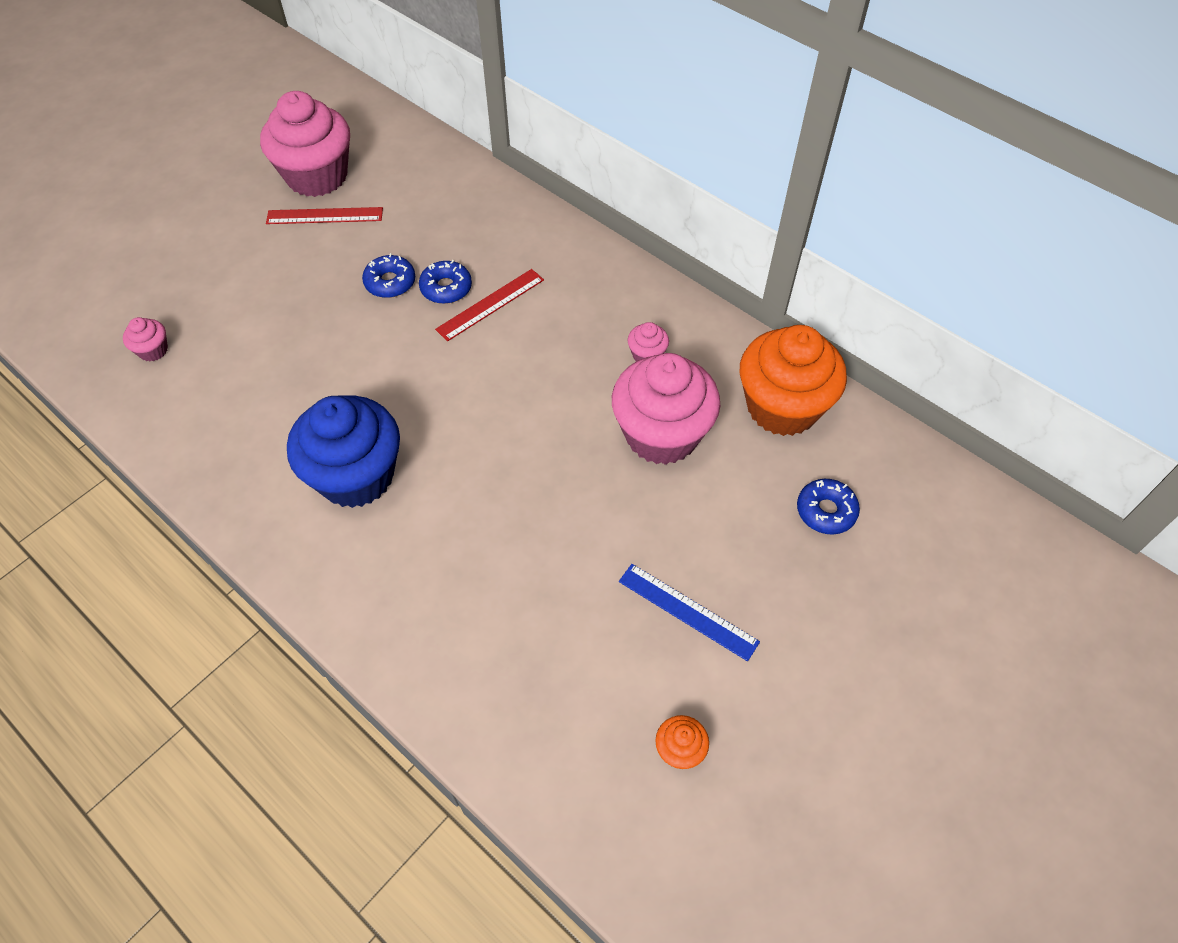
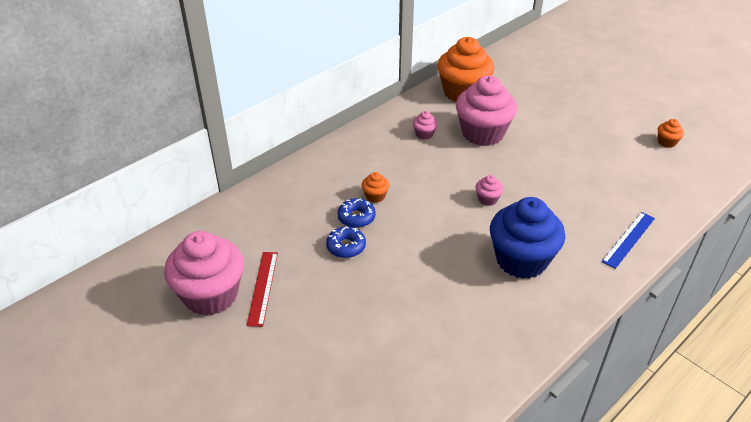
camera: 85 degrees left, 15 degrees down
(153, 350) = (402, 393): pink cupcake -> pink cupcake (487, 199)
(490, 304) = (375, 196): red ruler -> orange cupcake
(688, 611) = (592, 134): blue ruler -> blue ruler (628, 239)
(826, 511) = (528, 87): blue donut -> none

